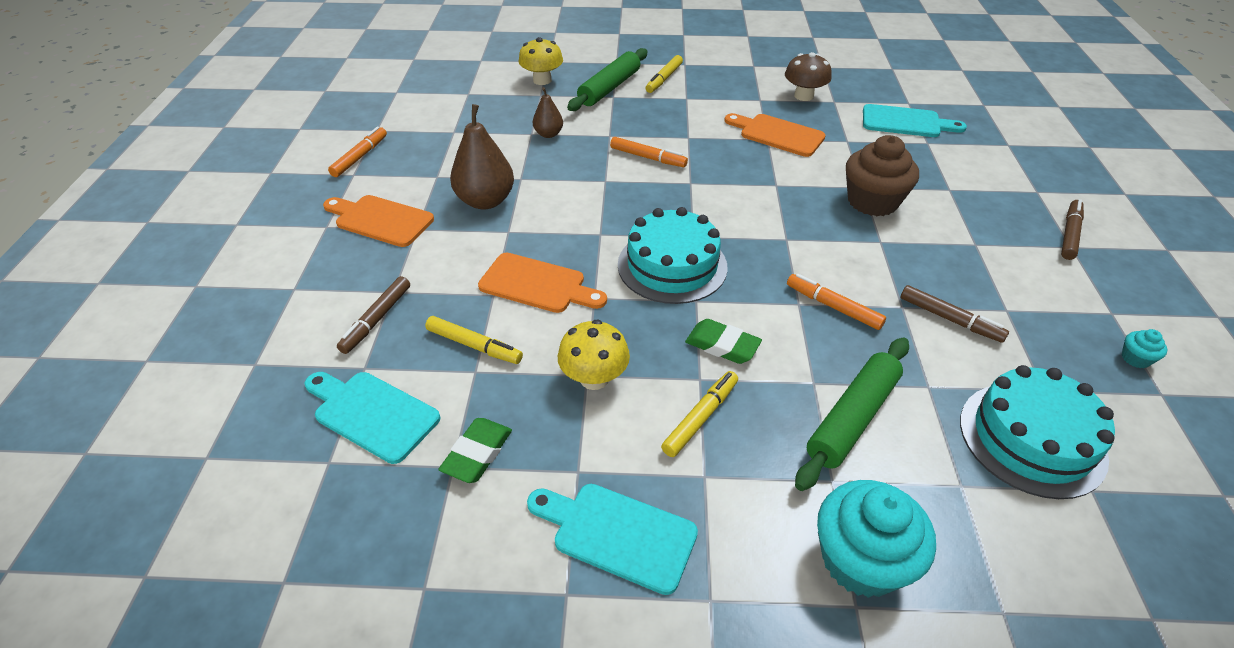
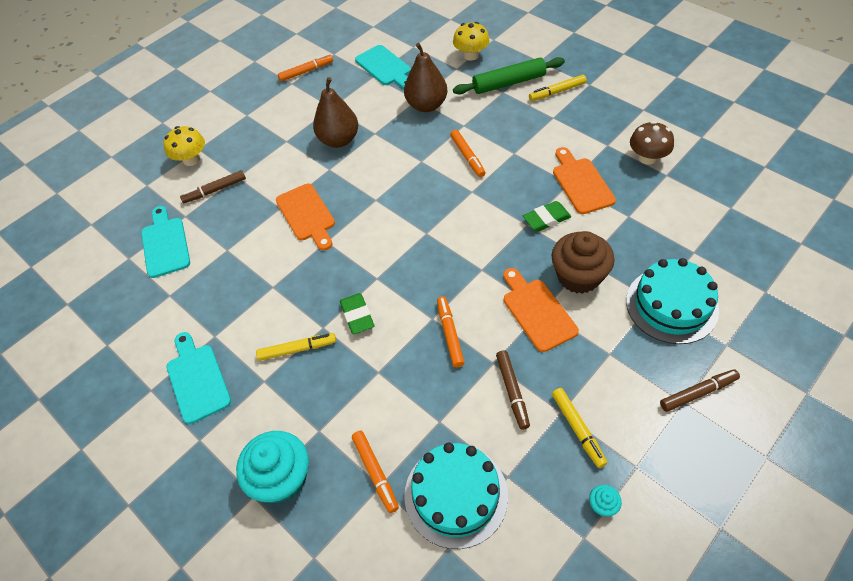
camera: 45 degrees right, 10 degrees up
(380, 220) = (274, 124): orange cutting board -> orange cutting board (537, 311)
(474, 345) = (241, 234): yellow marker -> yellow marker (578, 429)
(477, 453) = (184, 296): green eraser -> green eraser (546, 219)
(548, 134) = (426, 105): brown pear -> brown pear, size x1.80
(594, 378) = (274, 291): yellow mushroom -> yellow mushroom (191, 160)
(672, 265) = (390, 246): turquoise cake -> turquoise cake (671, 305)
(852, 418) = (371, 407): green rolling pin -> none
(905, 122) = (701, 224): turquoise cutting board -> turquoise cutting board (385, 67)
(941, 476) = (375, 473): none -> orange marker

